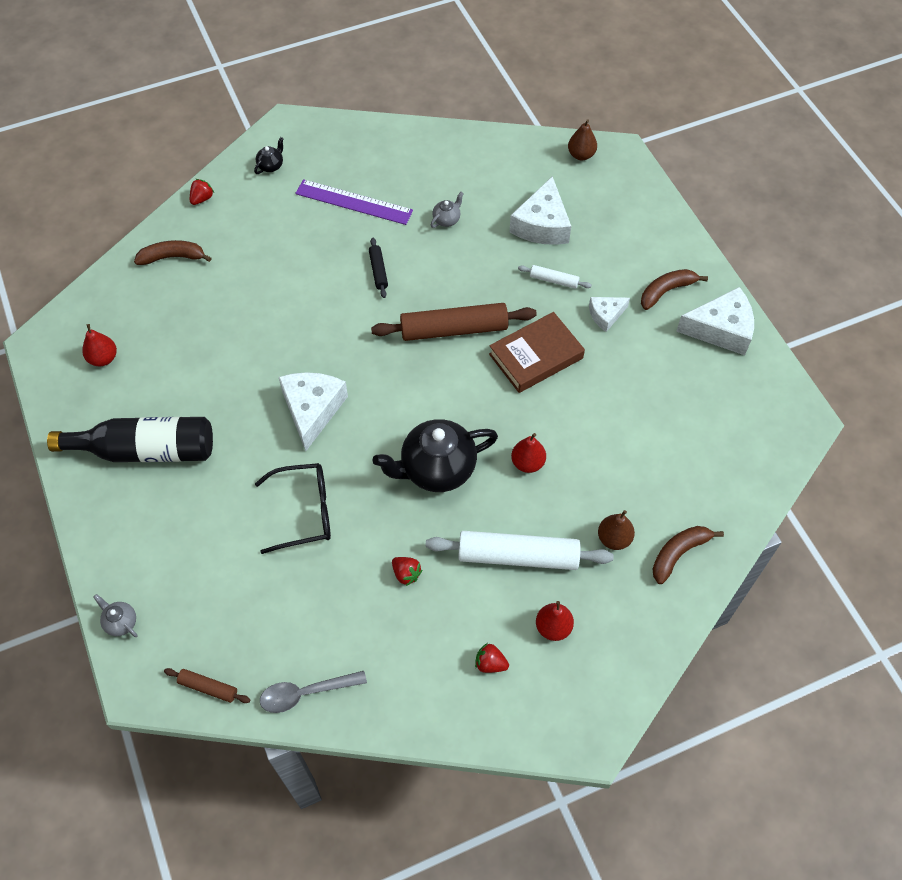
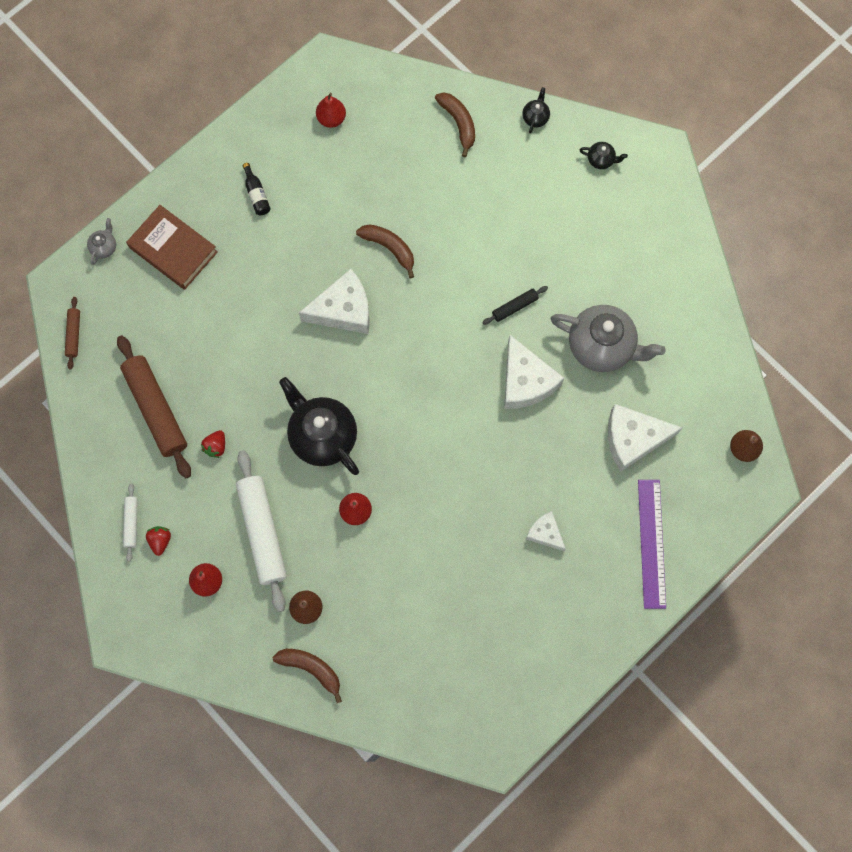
camera: 70 degrees right, 15 degrees up
(145, 450) = (256, 194): black bottle -> black bottle, size x0.40
(202, 199) = (535, 117): red strawberry -> black teapot
(304, 512) = (244, 344): black glasses -> none
(306, 693) = (92, 408): grey spoon -> none
(354, 202) = (588, 253): purple ruler -> purple ruler (651, 543)
(447, 219) = (602, 346): grey teapot -> grey teapot, size x2.33
(454, 329) = (474, 399): brown rolling pin -> brown rolling pin (156, 409)
(536, 356) = (472, 482): brown book -> brown book (173, 250)
(554, 280) = (568, 472): white rolling pin -> white rolling pin (131, 523)
(666, 291) = (597, 583): brown banana -> brown banana (389, 248)
(721, 329) = (571, 648): white cheese -> white cheese (525, 381)

